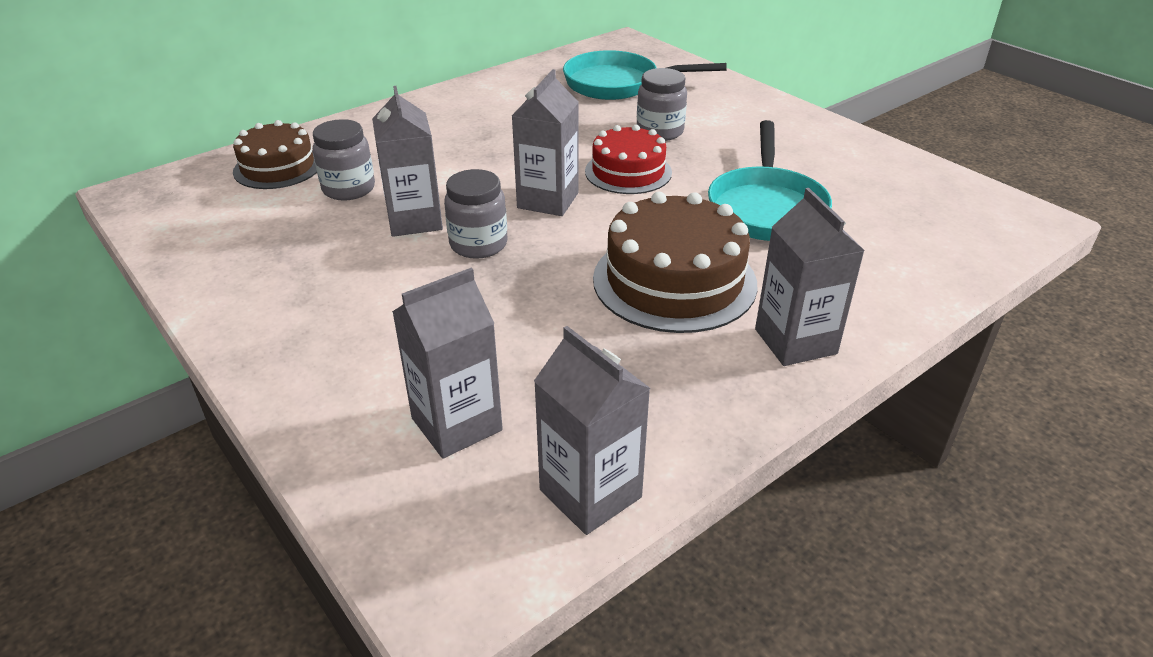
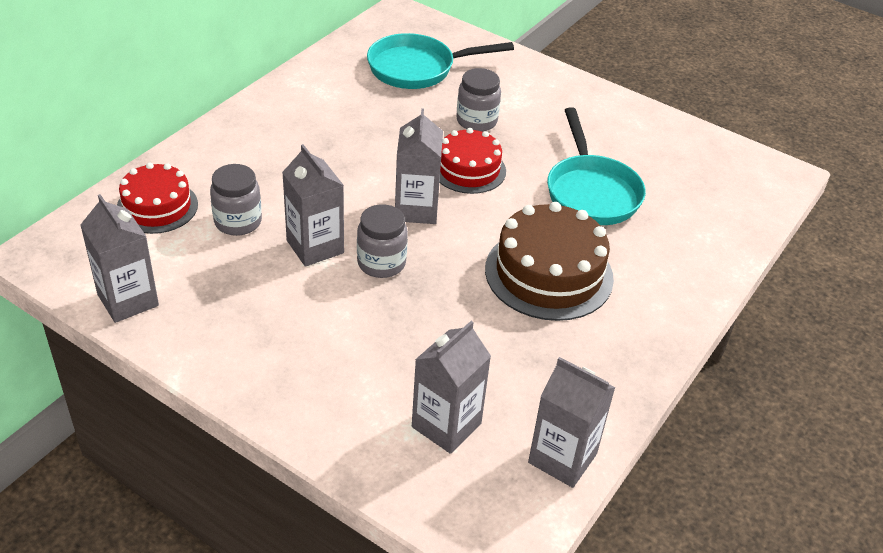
camera: 20 degrees left, 5 degrees up
(278, 167) = (157, 207): brown cake -> red cake
(795, 341) = (653, 312): grey carton -> grey carton (128, 300)

